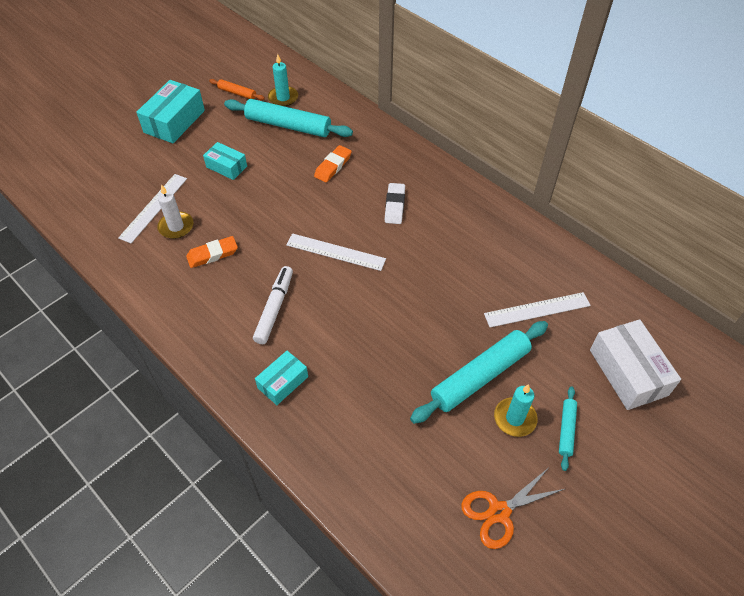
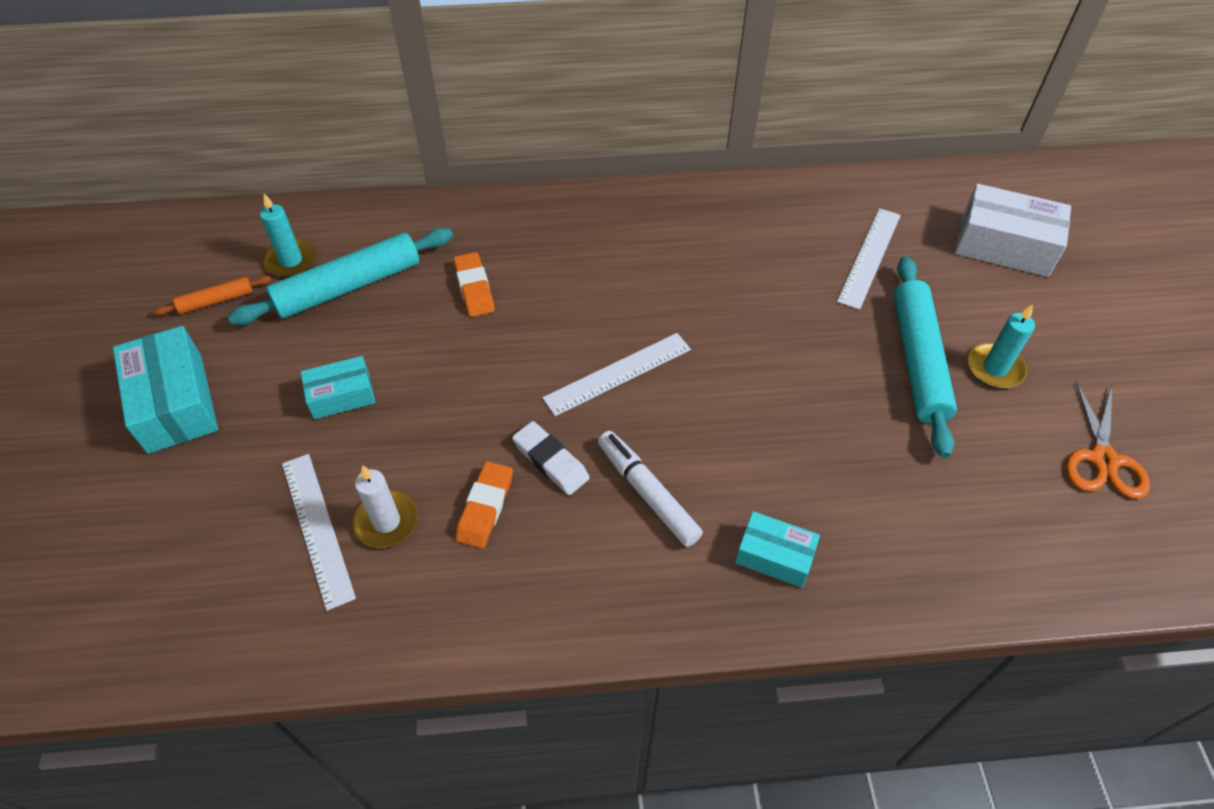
camera: 50 degrees left, 0 degrees up
(283, 382) = (774, 556): turquoise box -> turquoise box turned 60 degrees counterclockwise
(395, 206) = (604, 274): white eraser -> white eraser (551, 461)
(566, 430) = (1039, 337): turquoise rolling pin -> none

